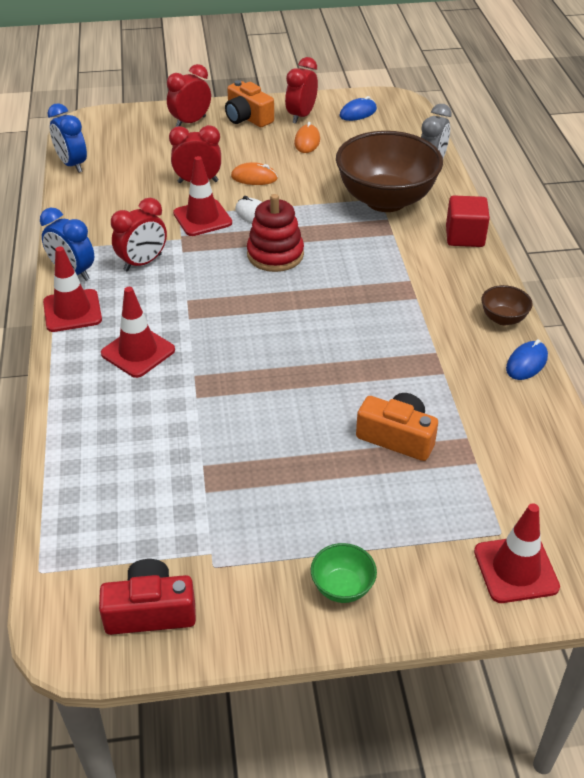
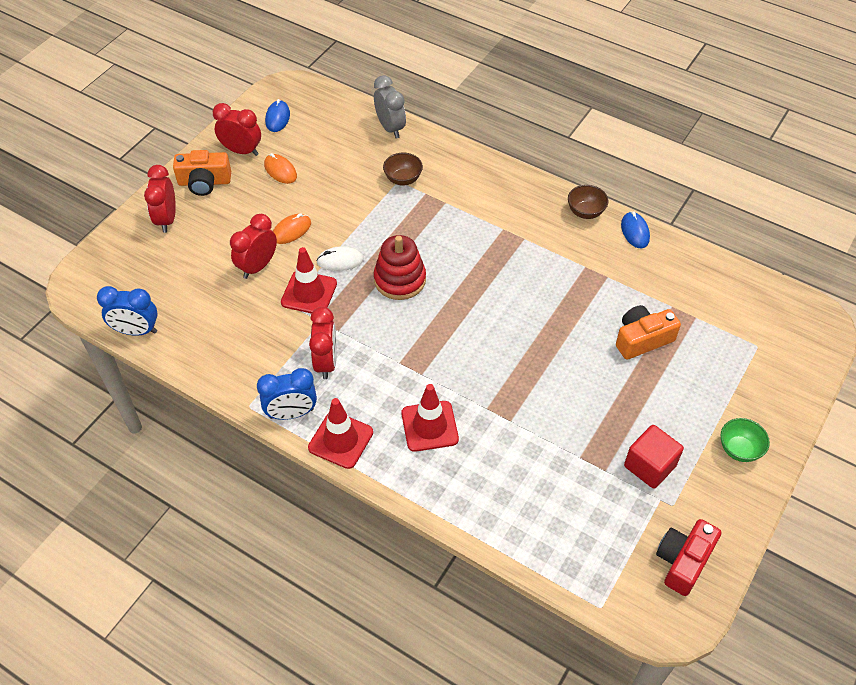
camera: 50 degrees left, 10 degrees up
(301, 116) = (241, 151): red clock -> red clock turned 135 degrees clockwise
(385, 200) = (403, 179): brown bowl -> brown bowl, size x0.42
(464, 236) = (487, 169): red cube -> red cube (649, 466)
(515, 569) = (788, 359): red traffic cone -> none

